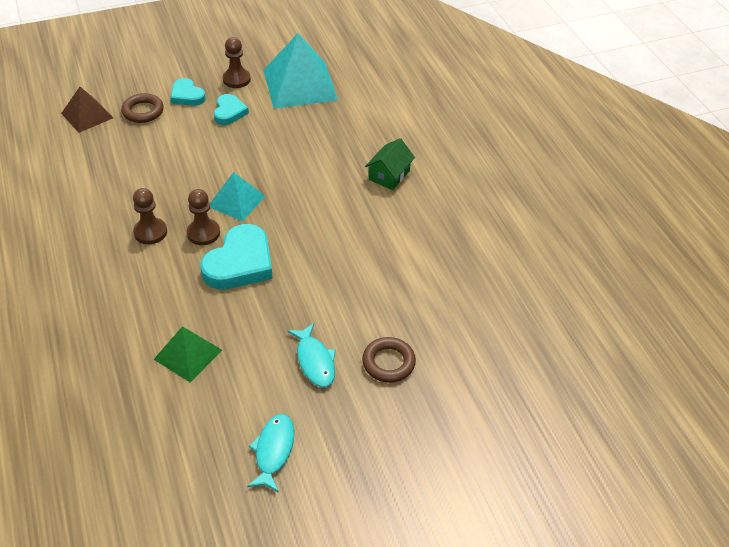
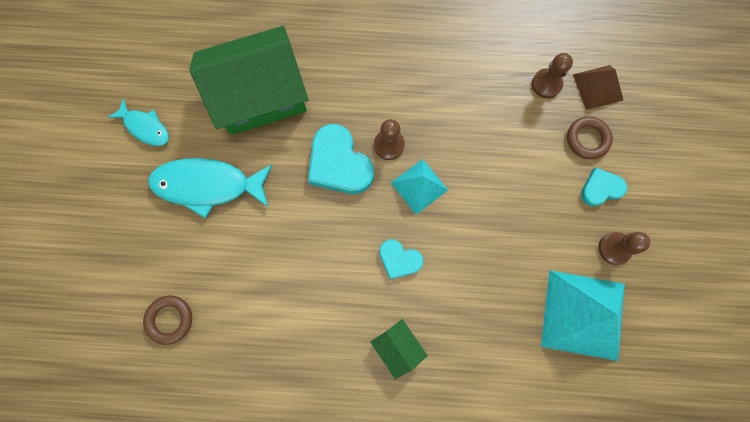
camera: 115 degrees right, 30 degrees up
(150, 232) = (408, 102): brown pawn -> brown pawn (546, 84)
(188, 354) = (260, 95): green pyramid -> green house
(229, 112) = (558, 222): turquoise heart -> turquoise heart (399, 259)
(315, 361) = (207, 185): turquoise fish -> turquoise fish, size x1.77
(388, 363) = (177, 242): brown ring -> brown ring (170, 319)

